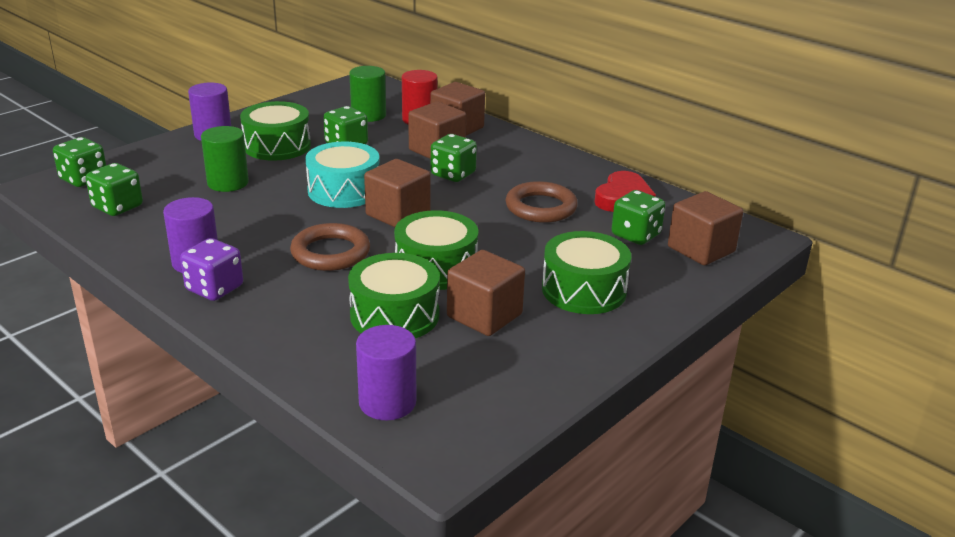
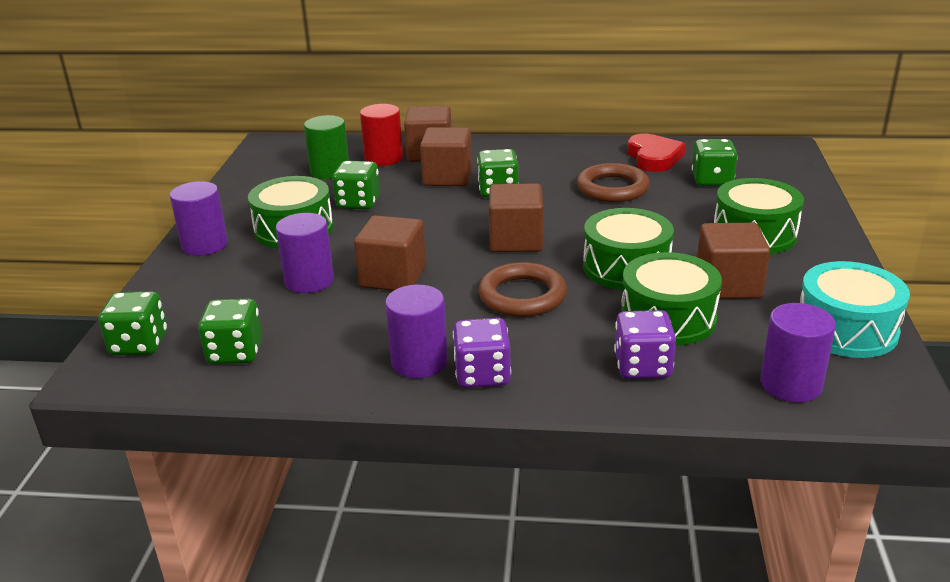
camera: 35 degrees left, 0 degrees up
(228, 183) = (309, 281): green cylinder -> purple cylinder
(315, 336) = (642, 366): none -> purple dice
(344, 191) = (433, 241): turquoise drum -> turquoise drum (846, 329)
(701, 249) = (768, 172): brown cube -> brown cube (393, 277)

